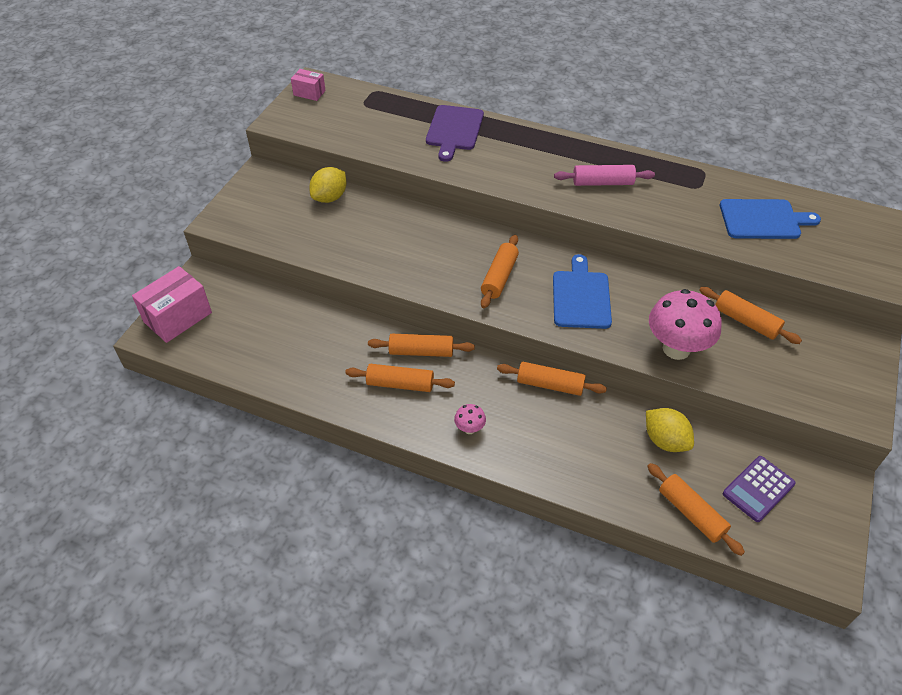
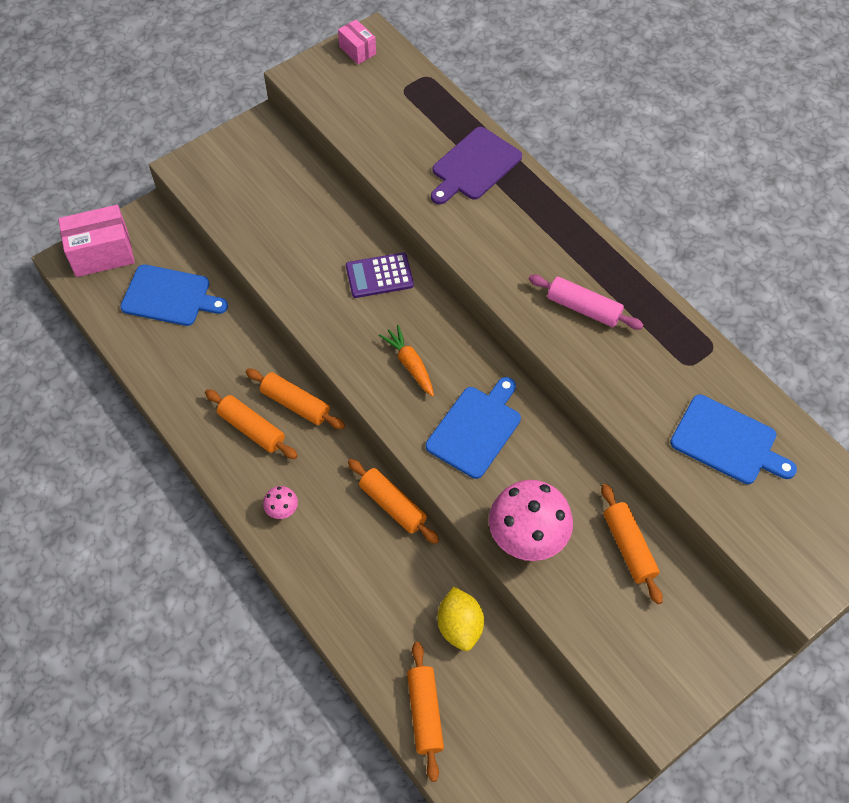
camera: 30 degrees right, 10 degrees up
(260, 323) = (170, 296): none -> blue cutting board
(330, 197) = (309, 187): yellow lemon -> none
(499, 277) = (410, 364): orange rolling pin -> orange carrot
(758, 489) = (512, 727): purple calculator -> purple calculator (379, 276)

